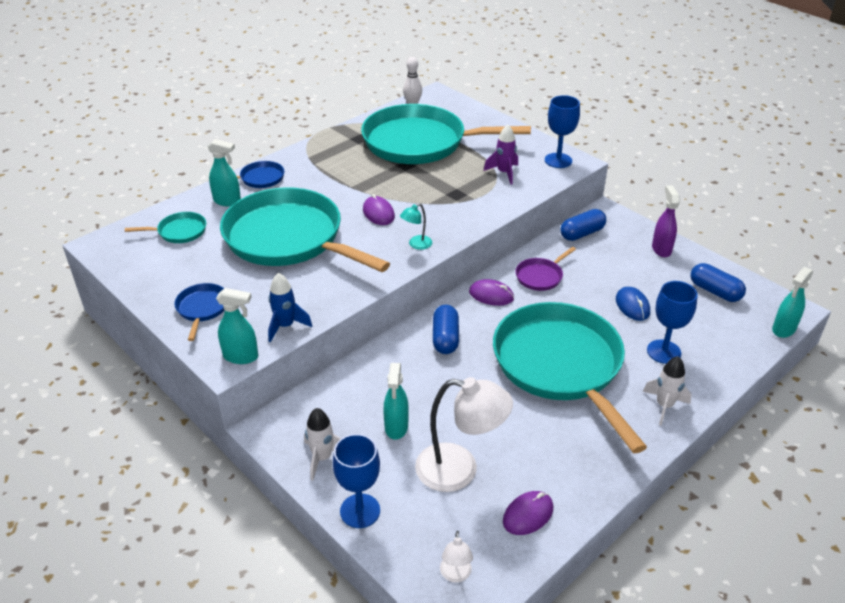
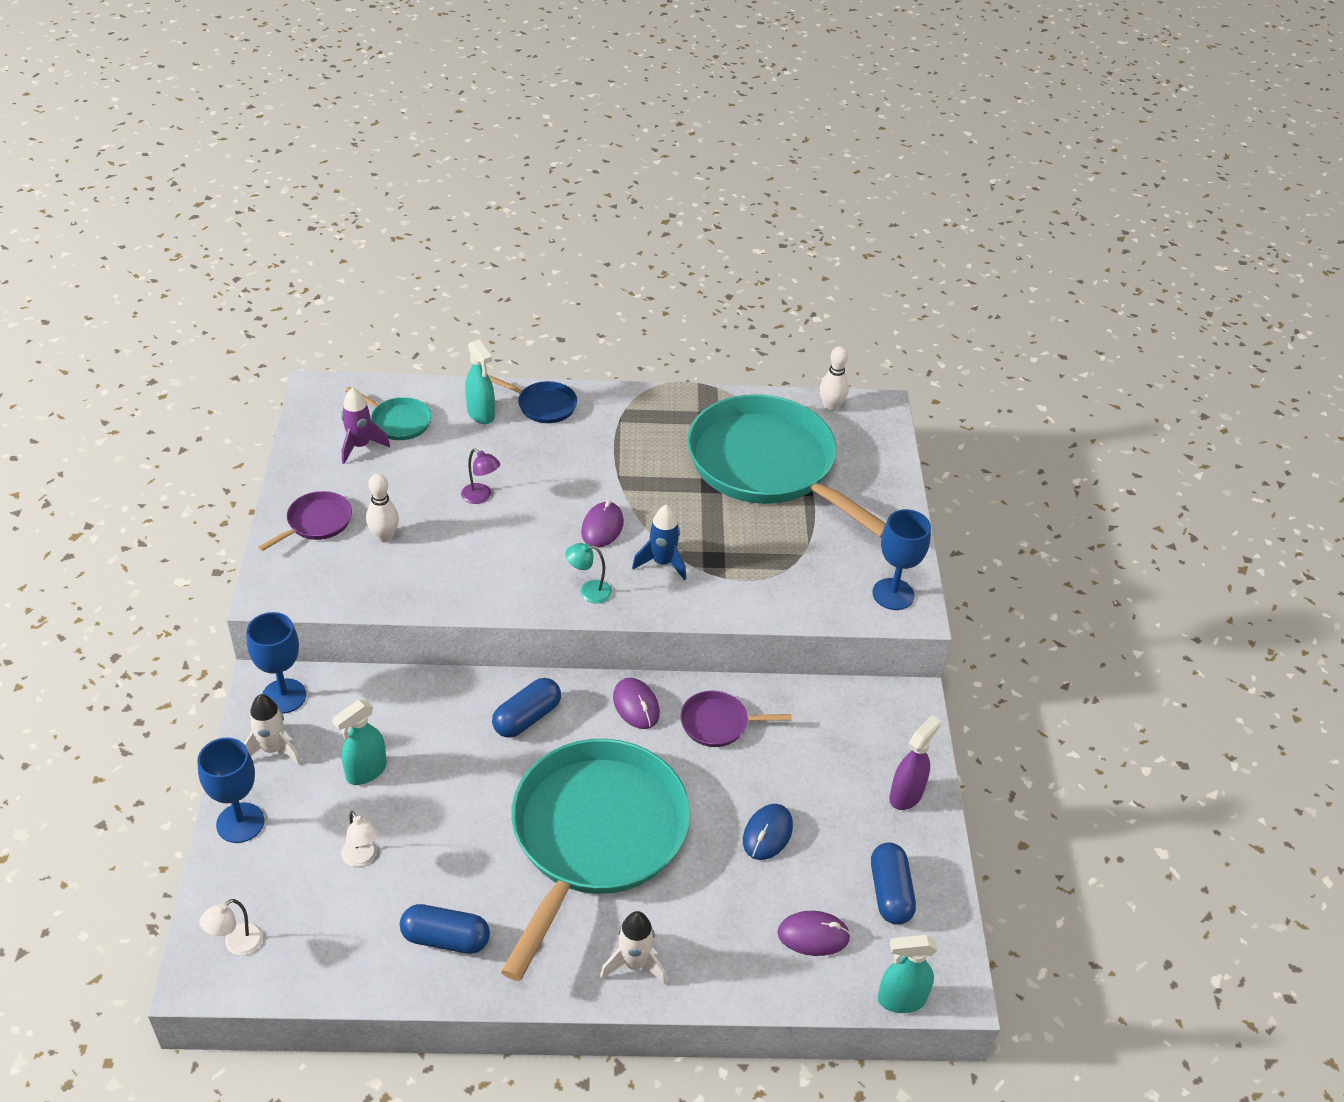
camera: 40 degrees right, 5 degrees up
(202, 308) = (317, 522): blue pan -> purple pan
(241, 356) = (287, 596): turquoise spray bottle -> none
(258, 290) = (384, 536): none -> white bowling pin
(286, 326) = (359, 593): blue rocket -> blue rocket (662, 563)
(288, 238) = (481, 497): turquoise pan -> purple lamp
(459, 470) = (362, 858): white lamp -> white lamp, size x0.46
(504, 173) = (805, 568): purple rocket -> purple rocket (360, 446)
(528, 515) = (361, 949): purple mouse -> purple mouse (813, 935)
(582, 233) = (840, 707): blue capsule -> blue capsule (446, 938)
(663, 352) = (722, 910): blue goblet -> blue goblet (284, 696)

